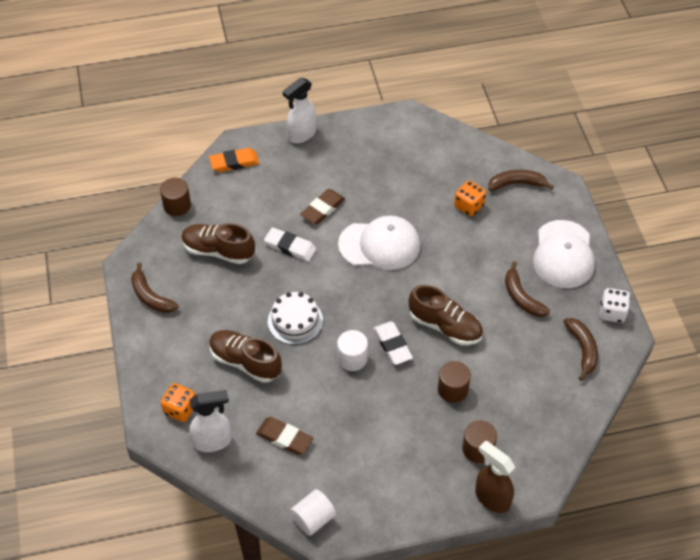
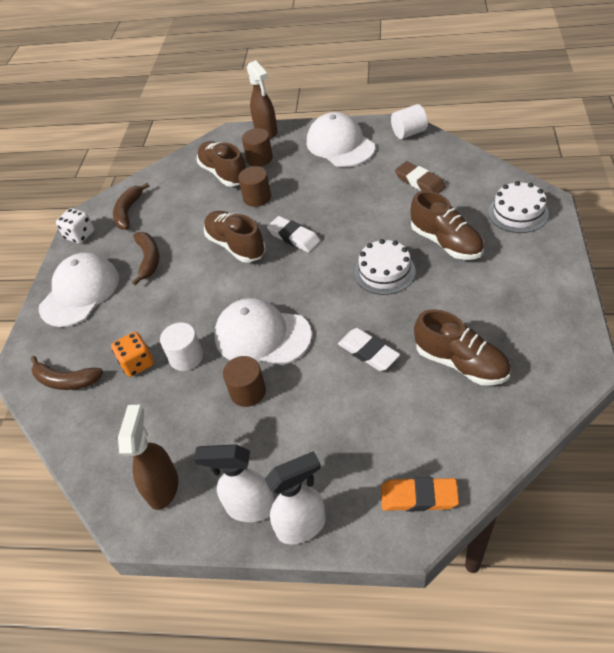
camera: 155 degrees left, 5 degrees down
(150, 296) = (551, 322): brown banana -> none
(177, 205) = (514, 440): brown cylinder -> brown cylinder (248, 391)
(180, 409) = (518, 213): orange dice -> white cake
(213, 441) = (487, 186): white spray bottle -> white spray bottle (250, 507)
(322, 209) = (312, 394): brown eraser -> none
(352, 358) = (337, 231): white cylinder -> white cylinder (186, 357)
(390, 486) = (340, 145): none -> white cap
(392, 345) = (294, 237): white eraser -> white eraser turned 45 degrees counterclockwise
(399, 136) = (163, 487): none -> brown spray bottle
(508, 419) = (224, 173): none -> brown shoe

